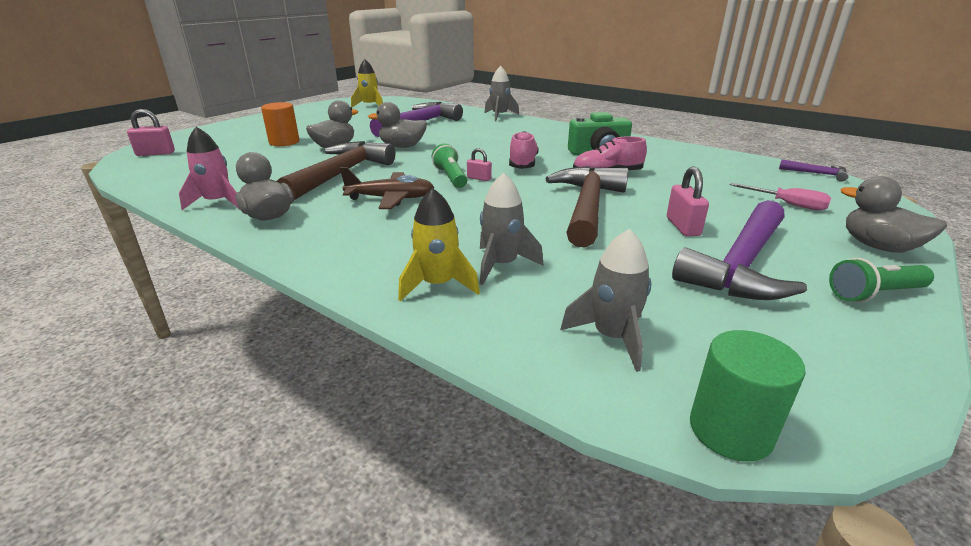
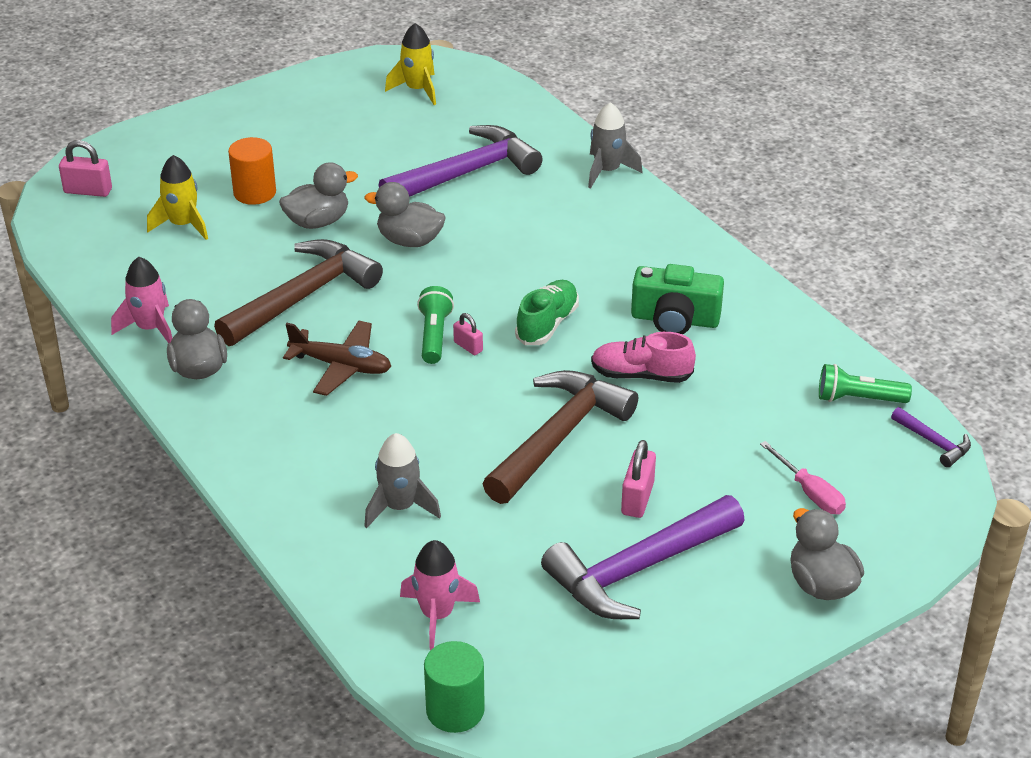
camera: 20 degrees right, 10 degrees up
(438, 285) = (326, 517): yellow rocket -> yellow rocket (183, 225)
(523, 164) = (547, 324): pink shoe -> green shoe
(612, 337) = (437, 615): grey rocket -> pink rocket
(874, 294) = (726, 637): green flashlight -> green flashlight (858, 399)

